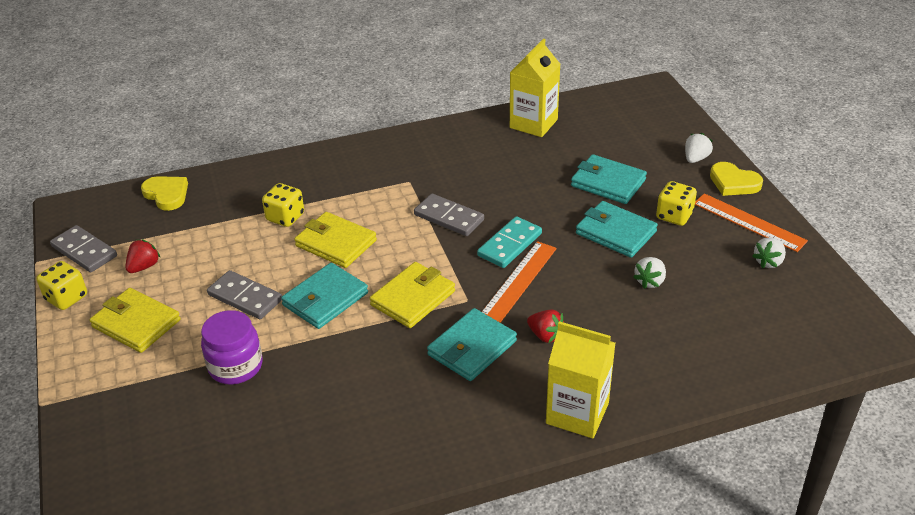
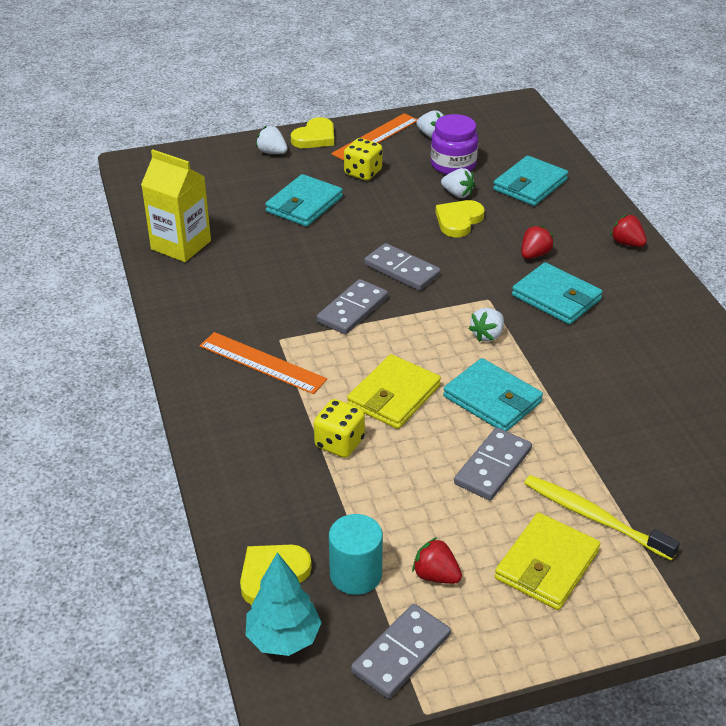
camera: 90 degrees left, 0 degrees up
(66, 298) = (503, 653): yellow dice -> none
(114, 202) = (283, 638): none -> turquoise tree
(156, 230) = (355, 574): none -> turquoise cylinder
(176, 354) = (594, 517): none -> yellow toothbrush
(235, 366) = (606, 463): purple jar -> purple jar (453, 165)
(413, 298) = (487, 335): yellow wallet -> white strawberry
(509, 244) = (402, 270): turquoise domino -> grey domino
(519, 281) = (458, 266): orange ruler -> orange ruler (262, 362)
(577, 413) = (627, 243): yellow carton -> red strawberry
(599, 281) = (458, 221): none -> yellow heart
(615, 232) = (386, 206): turquoise wallet -> turquoise wallet (530, 185)

